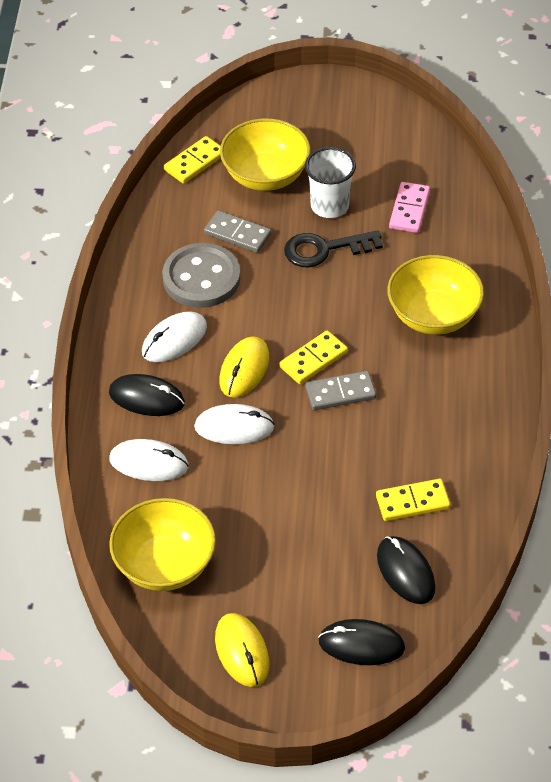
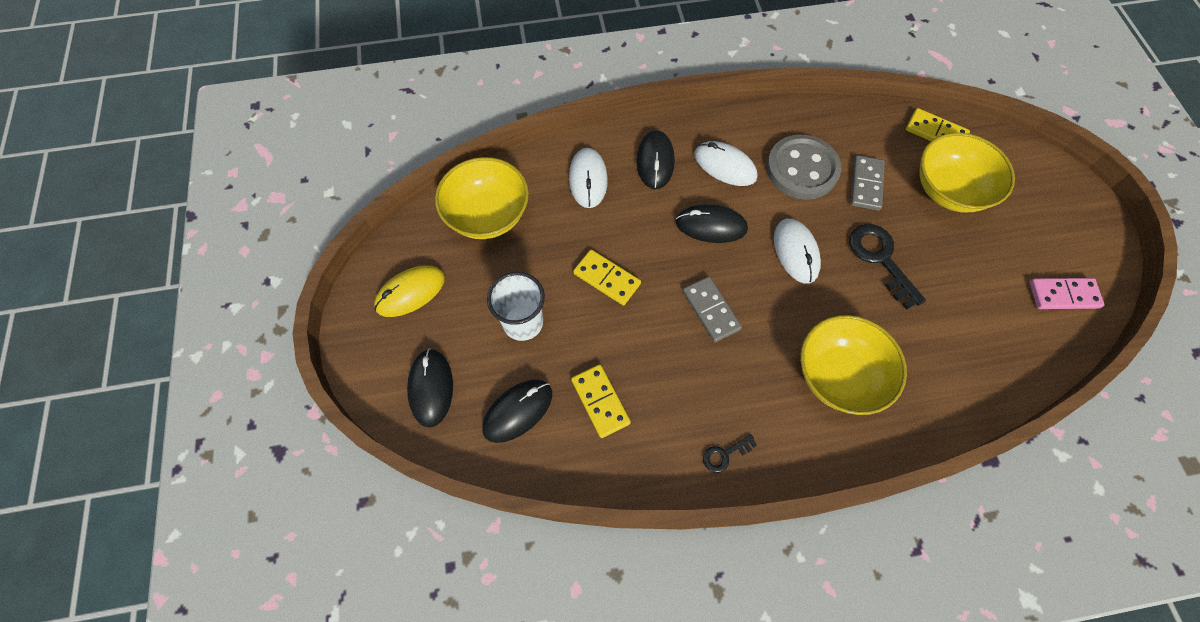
camera: 75 degrees right, 15 degrees up
(234, 427) = (644, 232): white mouse -> white mouse (796, 252)
(244, 369) = (711, 226): yellow mouse -> black mouse
(313, 360) = (742, 279): yellow domino -> yellow domino (606, 279)
(330, 206) = (938, 252): white cup -> white cup (523, 322)
(409, 210) = (969, 325): pink domino -> pink domino (1063, 295)
(487, 418) = (724, 454): none -> black key

